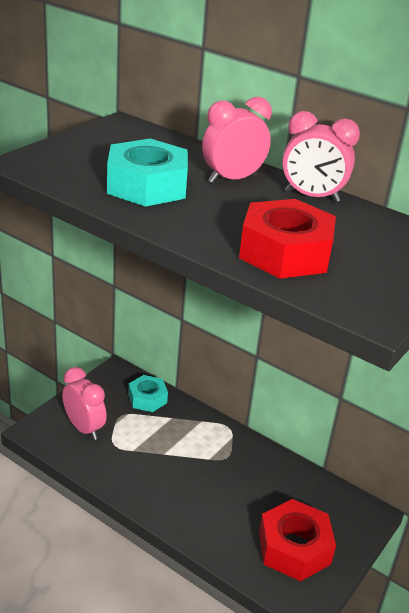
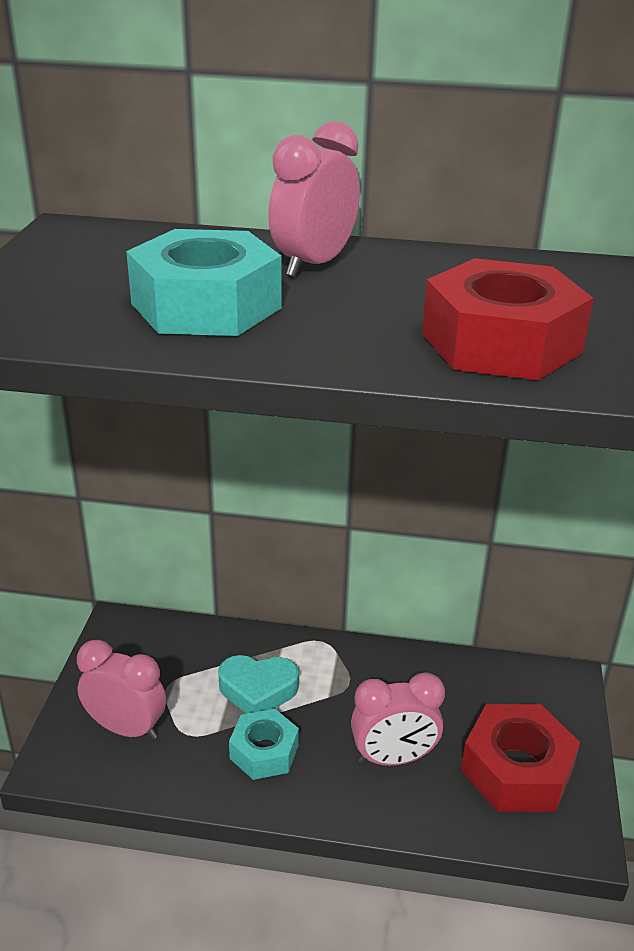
camera: 25 degrees left, 0 degrees up
(147, 398) = (188, 646): turquoise nut -> turquoise nut (264, 752)
(170, 438) = (258, 690): none -> turquoise heart
(312, 197) = (441, 260): pink clock -> pink clock (393, 758)

